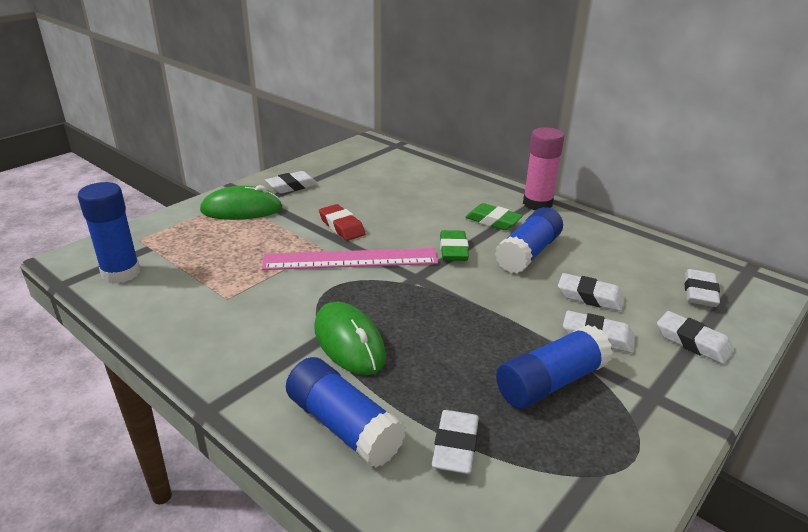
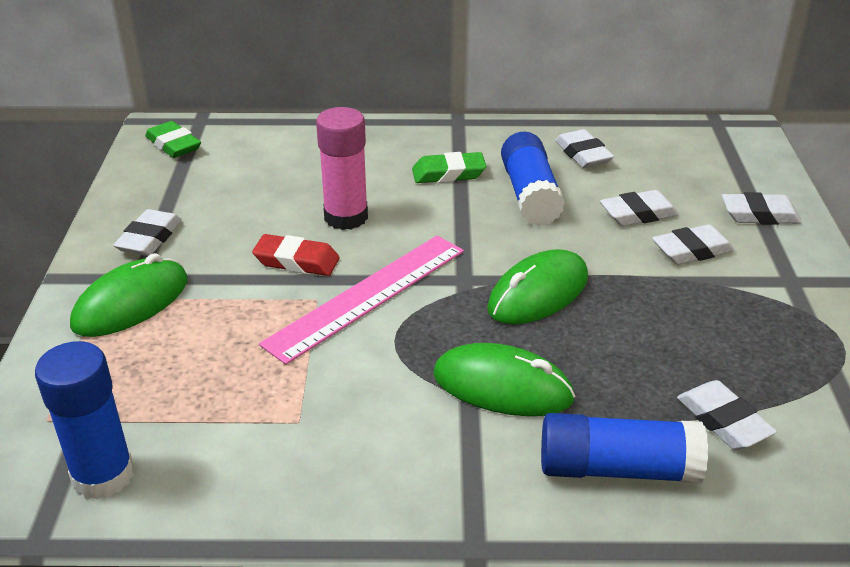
camera: 40 degrees left, 5 degrees up
(448, 306) = (538, 293): none -> green mouse
(453, 250) = (457, 228): green eraser -> green eraser (174, 145)
(537, 204) = (463, 132): pink glue stick -> pink glue stick (346, 217)
(551, 382) = (713, 315): blue glue stick -> none
(700, 292) = (710, 163): white eraser -> white eraser (583, 154)

